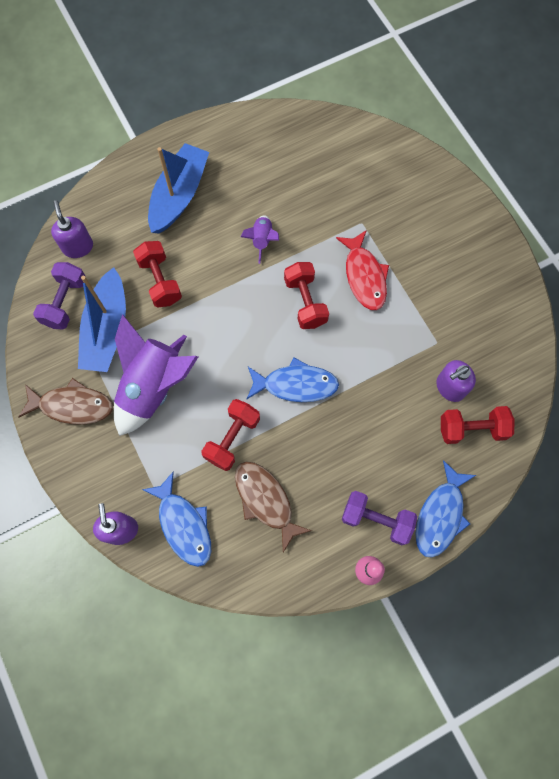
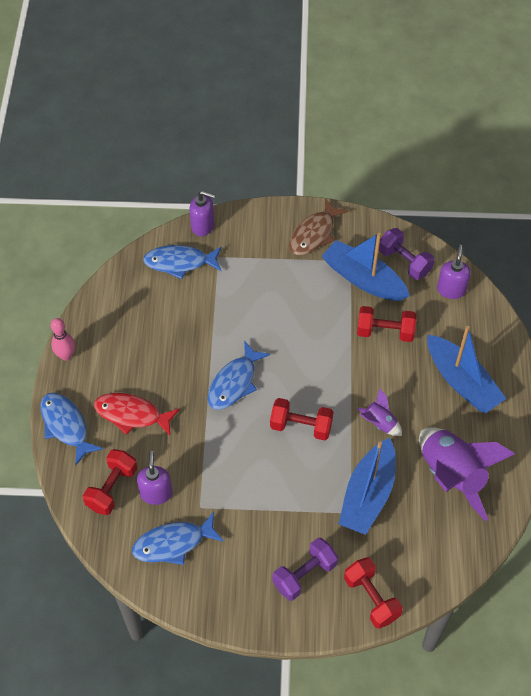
camera: 120 degrees right, 15 degrees down
(78, 247) = (451, 289): purple soap dispenser -> purple soap dispenser turned 90 degrees counterclockwise
(153, 387) = (295, 289): purple rocket -> purple rocket (451, 476)
(232, 438) = (221, 320): red dumbbell -> red dumbbell (371, 598)
(266, 501) = (160, 319): brown fish -> none
(337, 217) = (368, 494): none -> blue boat
(364, 276) = (296, 485): red fish -> red fish (132, 414)
(376, 519) = (95, 381): purple dumbbell -> purple dumbbell (304, 575)
(483, 345) = (173, 543): none -> blue fish

